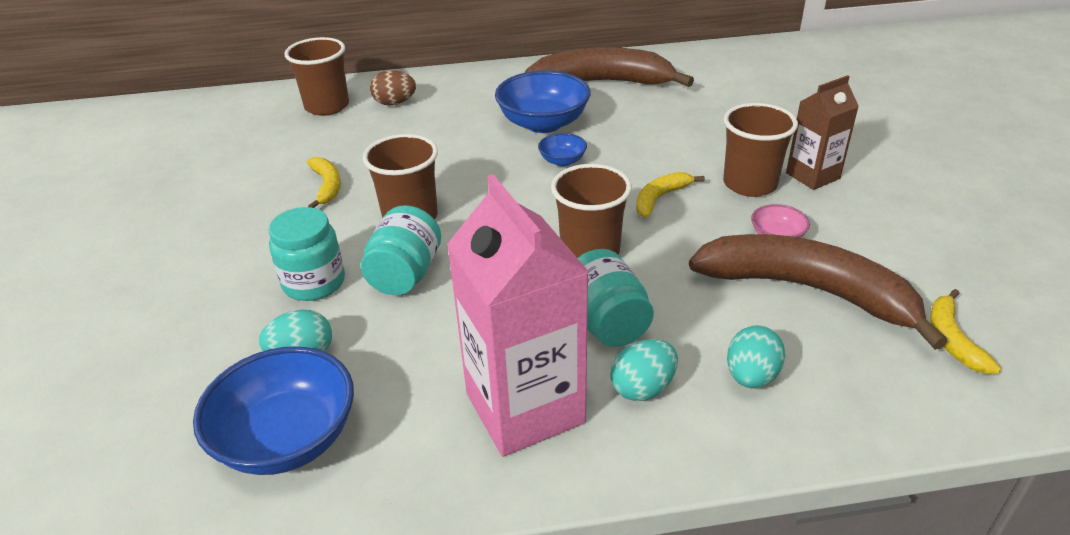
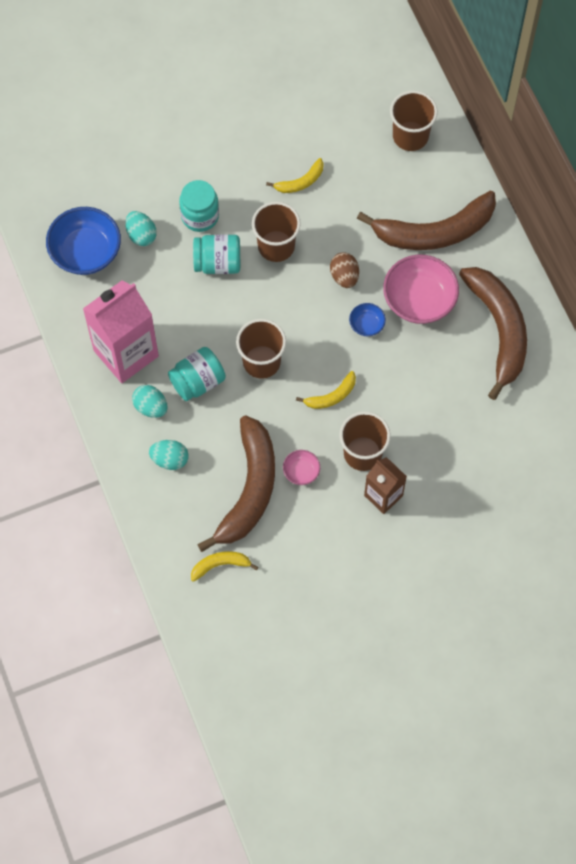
camera: 75 degrees right, 30 degrees up
(395, 103) = (427, 183): brown egg -> brown egg (344, 276)
(459, 105) = (434, 232): none -> brown banana
(543, 123) = (419, 300): blue bowl -> pink bowl
(660, 198) = (331, 396): yellow banana -> yellow banana turned 120 degrees clockwise

